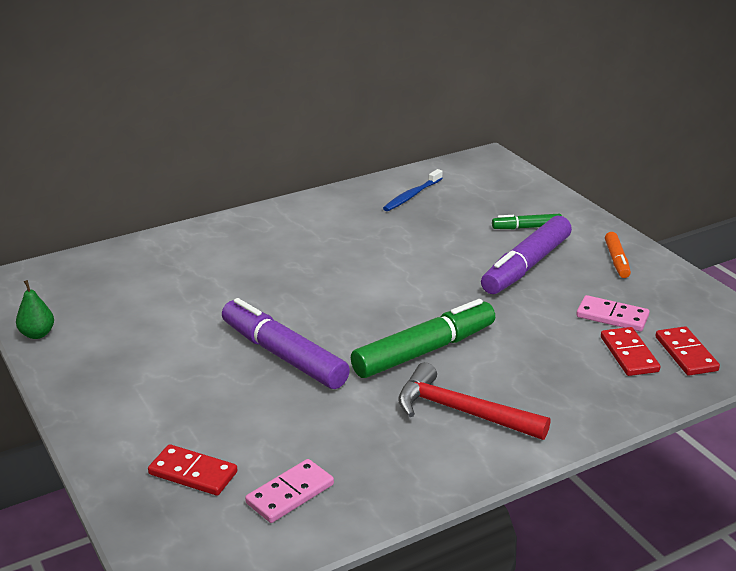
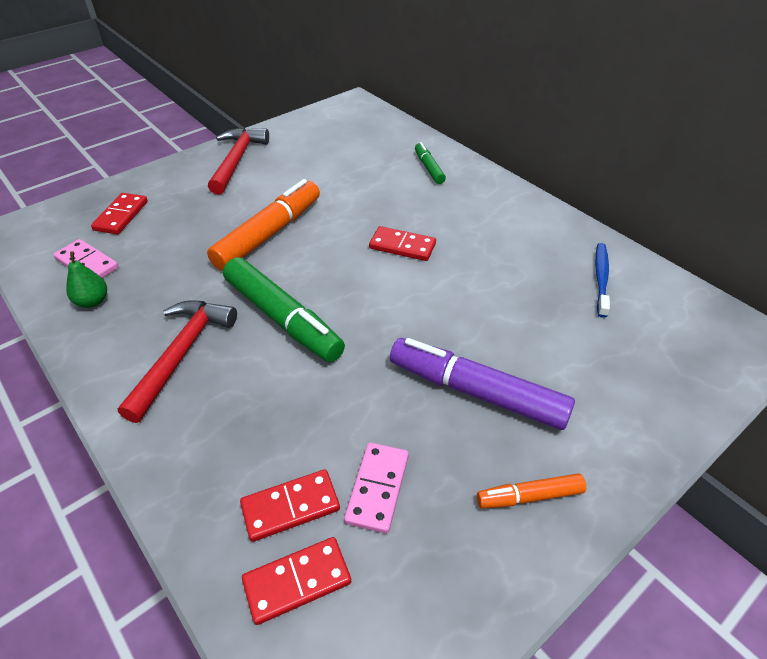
camera: 80 degrees right, 15 degrees up
(37, 334) = (287, 125): green pear -> green pear (93, 301)
(106, 377) = (237, 160): none -> red hammer
(283, 355) = (269, 234): purple marker -> orange marker
(336, 277) = (402, 246): none -> red domino
(411, 195) = (601, 278): blue toothbrush -> blue toothbrush turned 75 degrees clockwise
(526, 227) = (577, 388): green marker -> green marker (429, 168)

